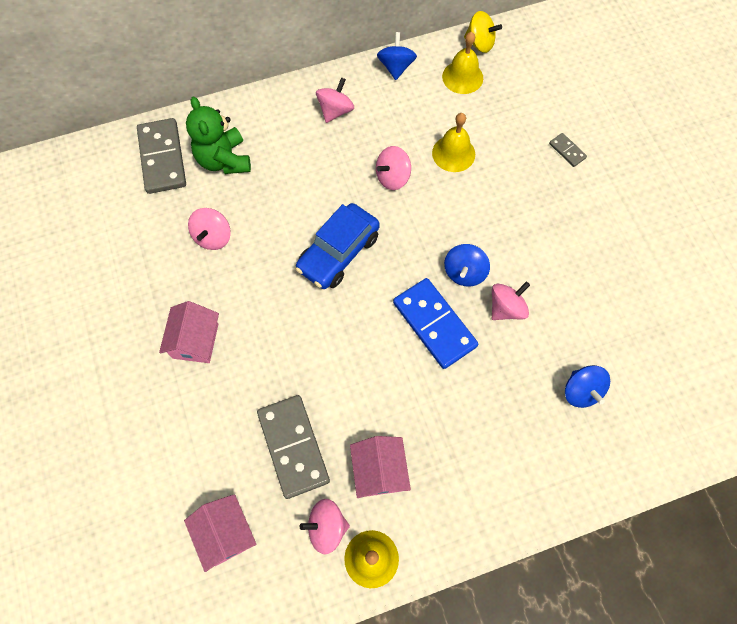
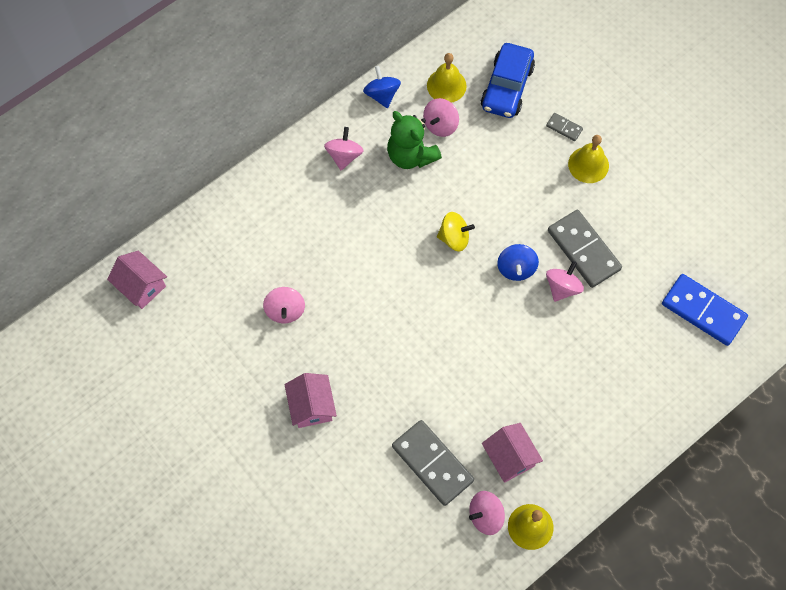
camera: 20 degrees left, 0 degrees up
(162, 158) = (205, 253): grey domino -> grey domino (584, 250)
(224, 160) = (263, 236): green teddy bear -> green teddy bear (411, 155)
(226, 534) = (407, 550): pink house -> pink house (141, 286)
(338, 253) = (401, 287): blue car -> blue car (507, 87)
(392, 177) = (421, 203): pink spinning top -> pink spinning top (440, 125)
(434, 324) = (508, 322): blue domino -> blue domino (703, 311)
(453, 153) = (466, 162): yellow bell -> yellow bell (588, 164)
(480, 43) = (449, 46): yellow spinning top -> yellow spinning top (454, 238)
(581, 391) = (647, 336): blue spinning top -> none

